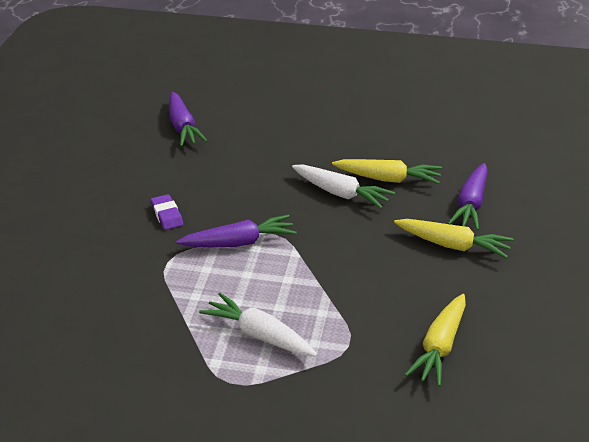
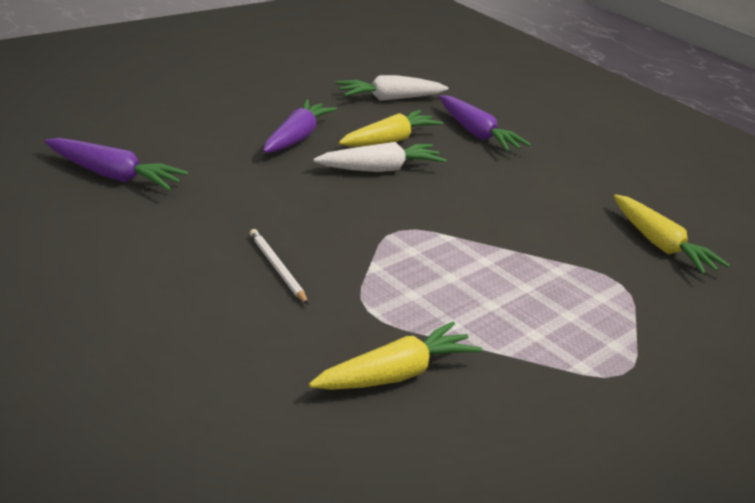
camera: 60 degrees left, 5 degrees down
(167, 215) = (277, 268): purple eraser -> white pencil
(239, 243) = (390, 254): purple carrot -> purple carrot (296, 137)
(259, 335) = (561, 319): white carrot -> white carrot (389, 98)
(453, 245) = (525, 169): yellow carrot -> yellow carrot (395, 374)

